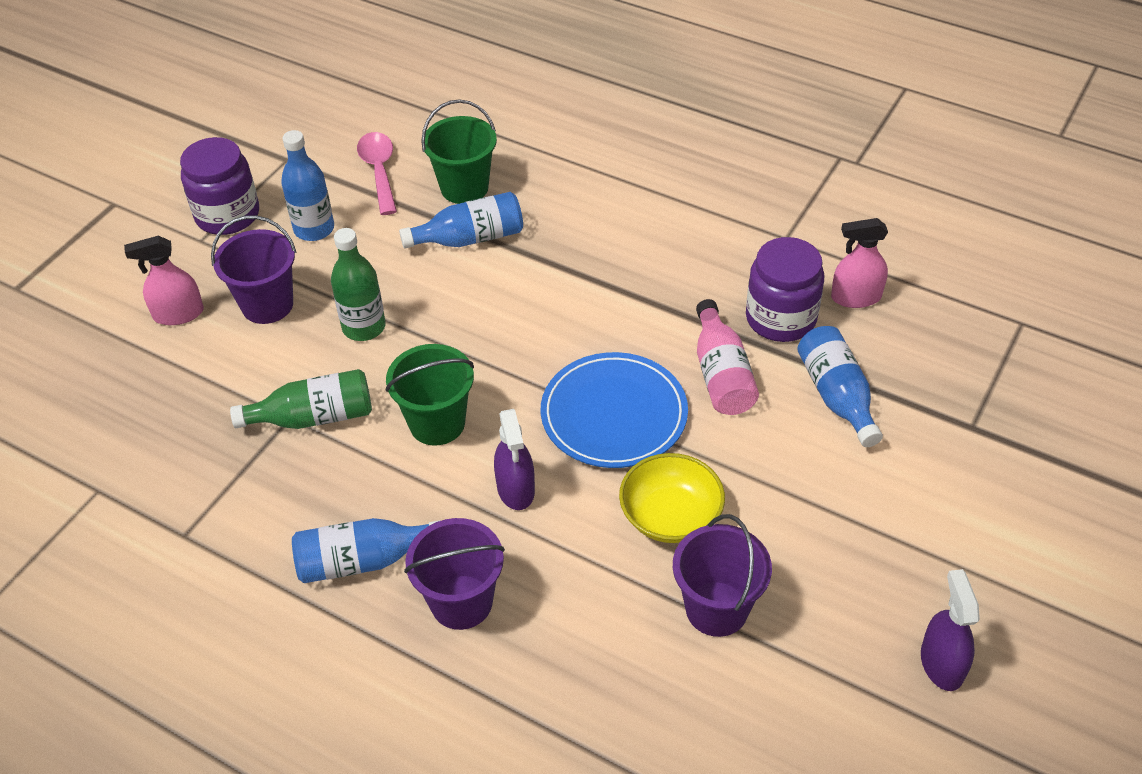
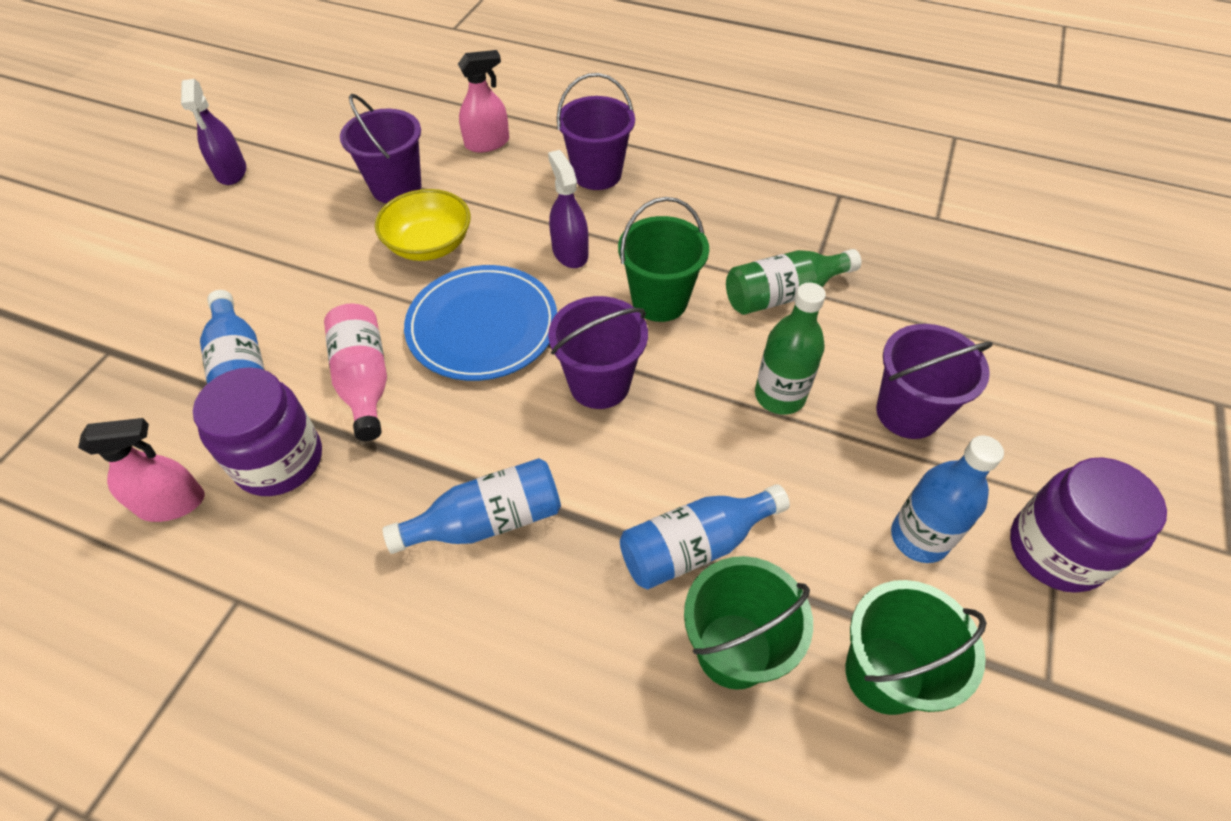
camera: 170 degrees right, 5 degrees up
(178, 314) = (1001, 390): pink spray bottle -> pink spray bottle (487, 143)
(363, 561) = (684, 191): blue bottle -> blue bottle (487, 521)
(379, 171) = (884, 674): pink spoon -> green bucket
(513, 351) = (599, 384): none -> purple bucket

